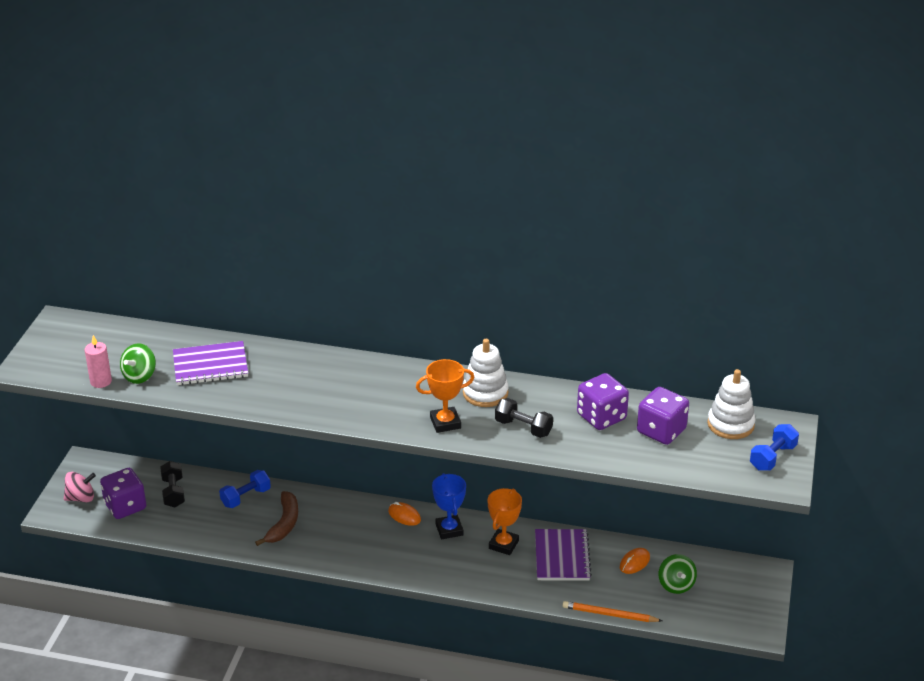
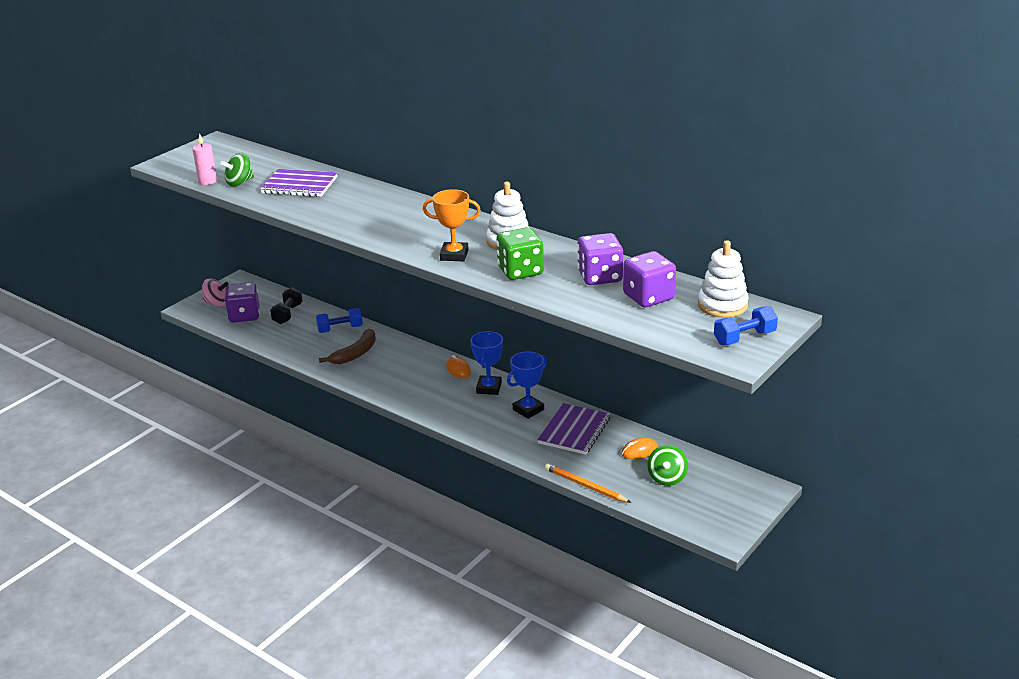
camera: 25 degrees right, 5 degrees down
(503, 544) = (528, 409): orange trophy -> blue trophy
(523, 428) = (520, 271): black dumbbell -> green dice

